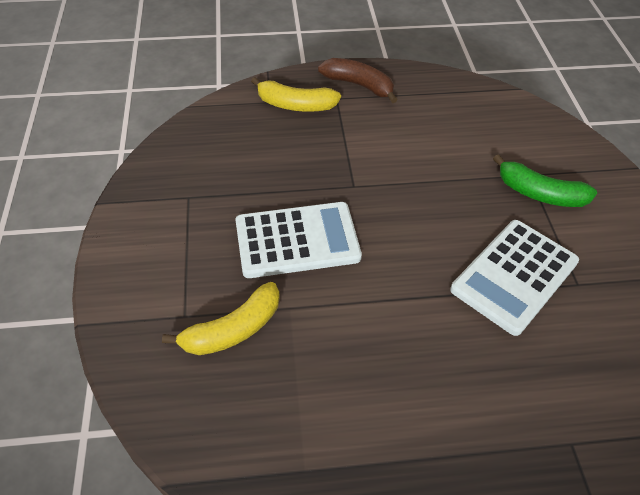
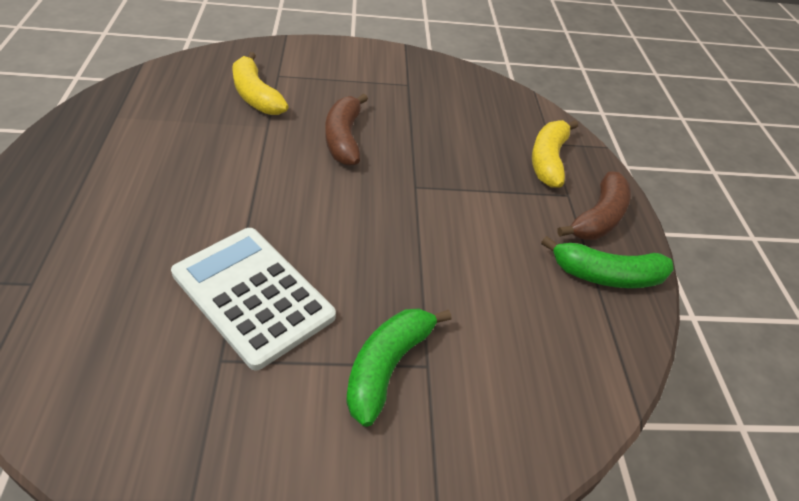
camera: 90 degrees right, 5 degrees down
(297, 240) = (344, 138): white calculator -> brown banana
(416, 88) = (606, 275): none -> green banana

